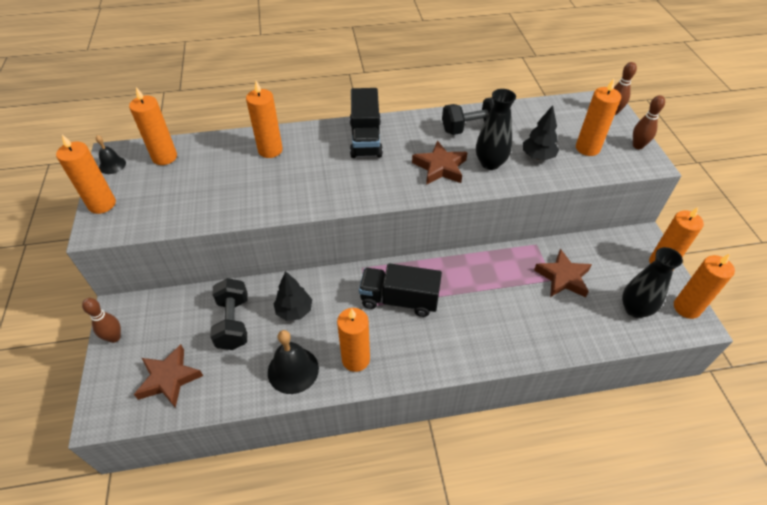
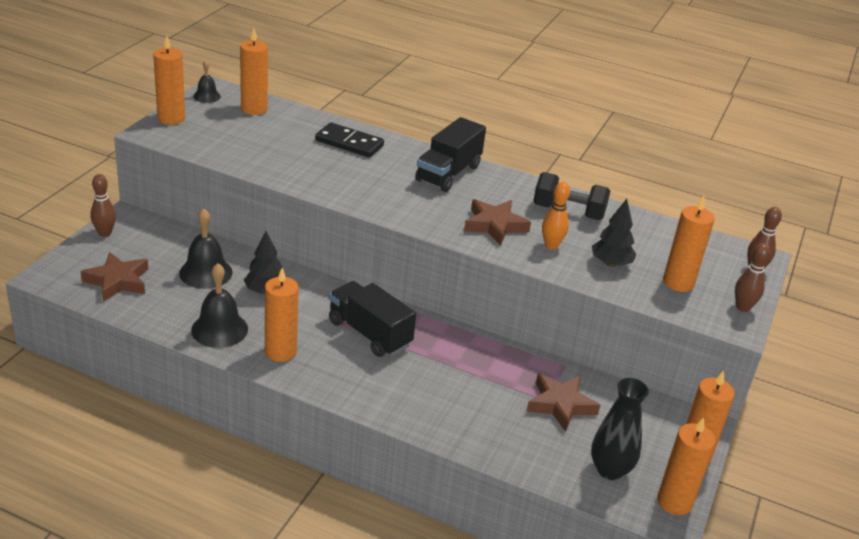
camera: 30 degrees right, 15 degrees down
(233, 323) = (206, 272): black dumbbell -> black bell
(270, 150) = (349, 143): orange candle -> black domino
(490, 163) = (551, 245): black vase -> orange bowling pin

